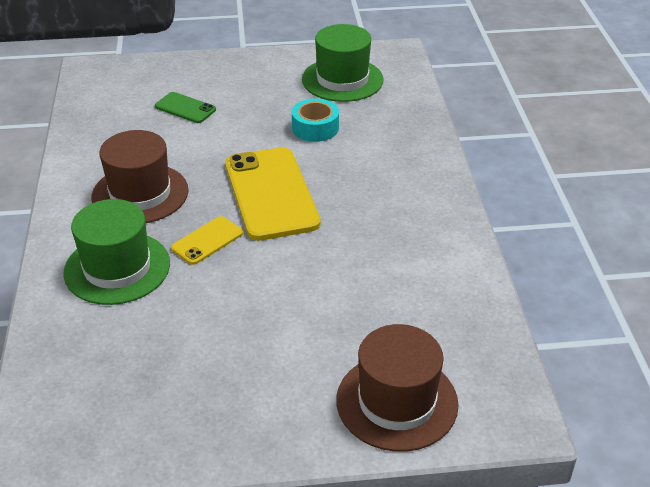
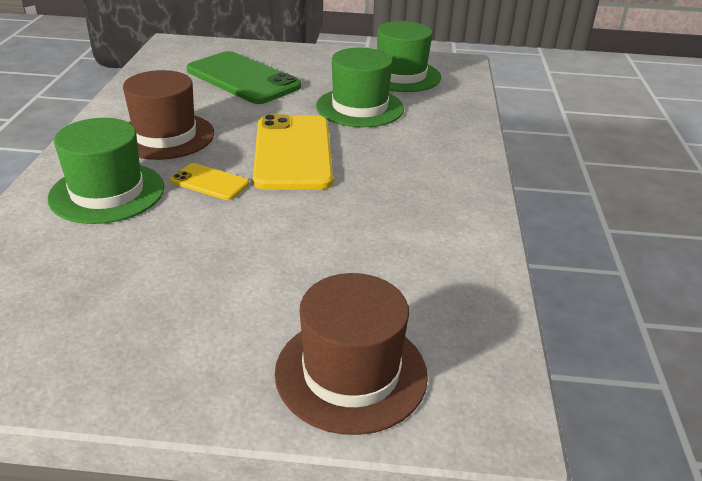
camera: 10 degrees right, 5 degrees down
(185, 108) = (243, 78): green phone -> green phone, size x2.06
(207, 241) = (210, 182): yellow phone -> yellow phone turned 60 degrees clockwise
(315, 128) = (360, 107): turquoise tape -> green hat

